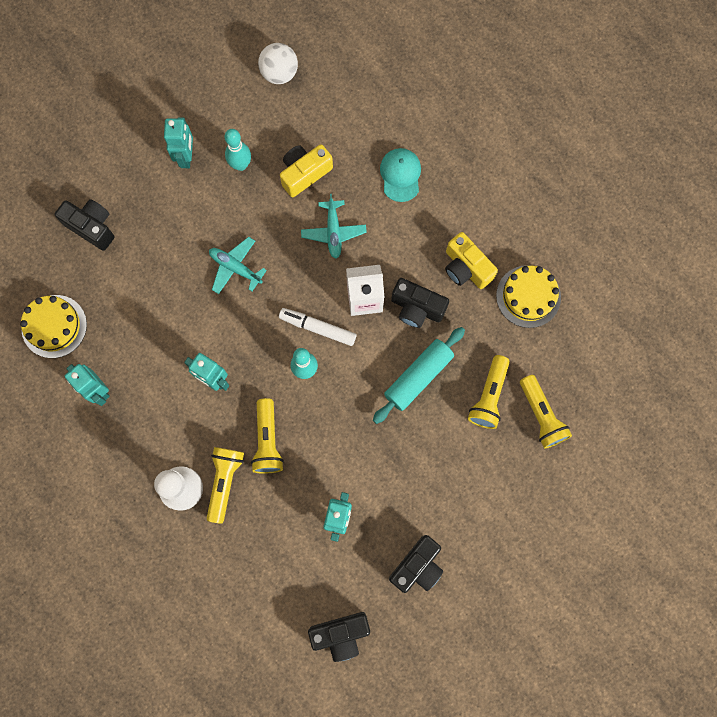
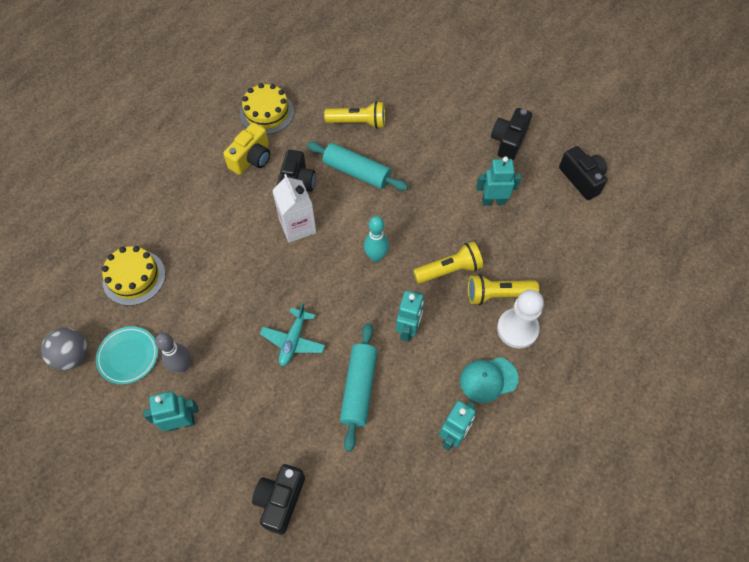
camera: 105 degrees left, 15 degrees down
(54, 326) = (401, 504): yellow cake -> yellow cake (134, 277)
(169, 317) = (359, 388): none -> turquoise rolling pin
(241, 165) = (182, 366): turquoise bowling pin -> grey bowling pin
(264, 120) = (128, 356): none -> turquoise plate
(279, 73) = (72, 356): white ball -> grey ball
(304, 173) = (183, 304): yellow camera -> none
(318, 328) = (335, 256): white marker -> none
(333, 232) = (239, 265): turquoise plane -> none
(400, 175) = (172, 224): turquoise cap -> turquoise cap (488, 379)
(417, 566) = (508, 141): black camera -> black camera turned 90 degrees counterclockwise
(541, 415) = (363, 88): yellow flashlight -> none

